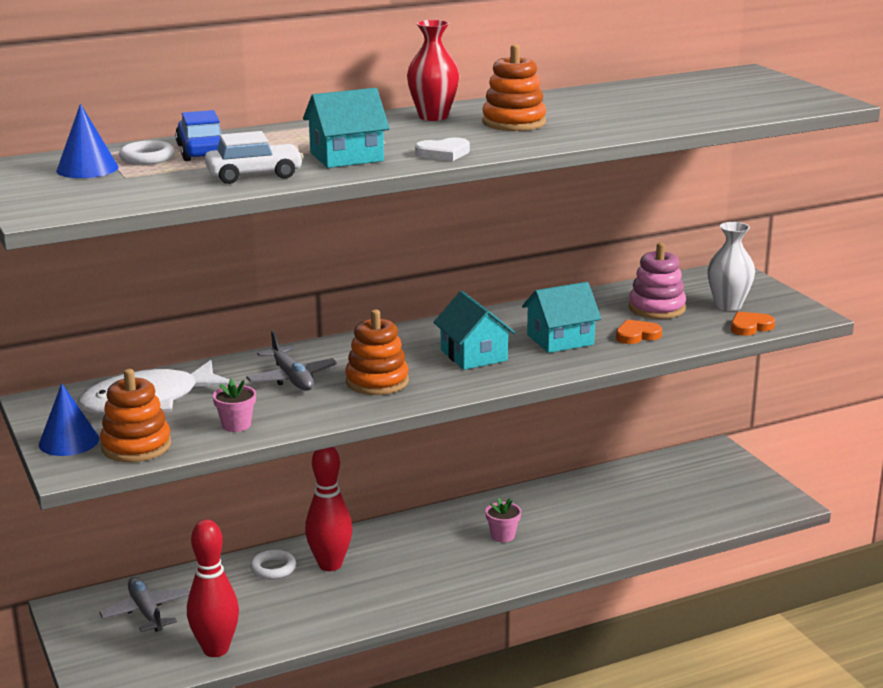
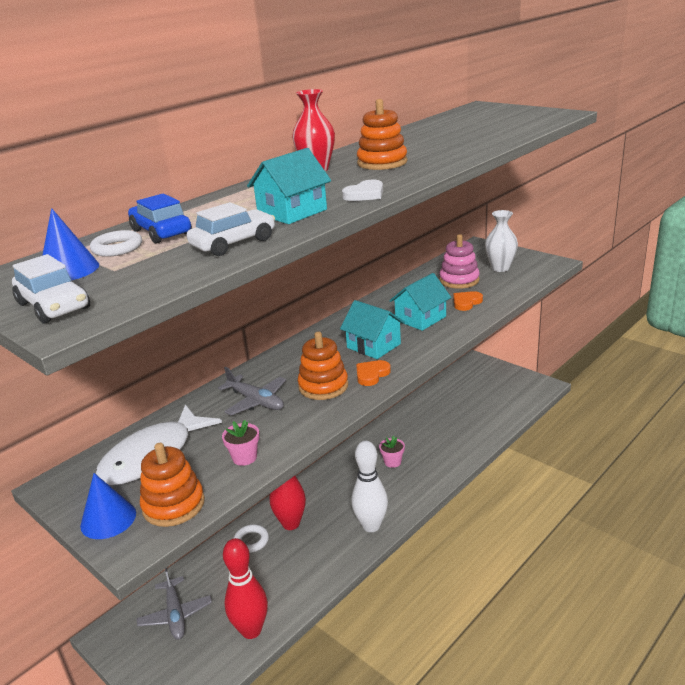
camera: 20 degrees left, 5 degrees up
(47, 196) = (54, 306): none -> white car
(146, 612) = (175, 615): grey plane -> grey plane turned 150 degrees counterclockwise
(423, 593) = (371, 526): none -> white bowling pin
(750, 327) = (528, 279): orange heart -> orange heart (371, 374)

